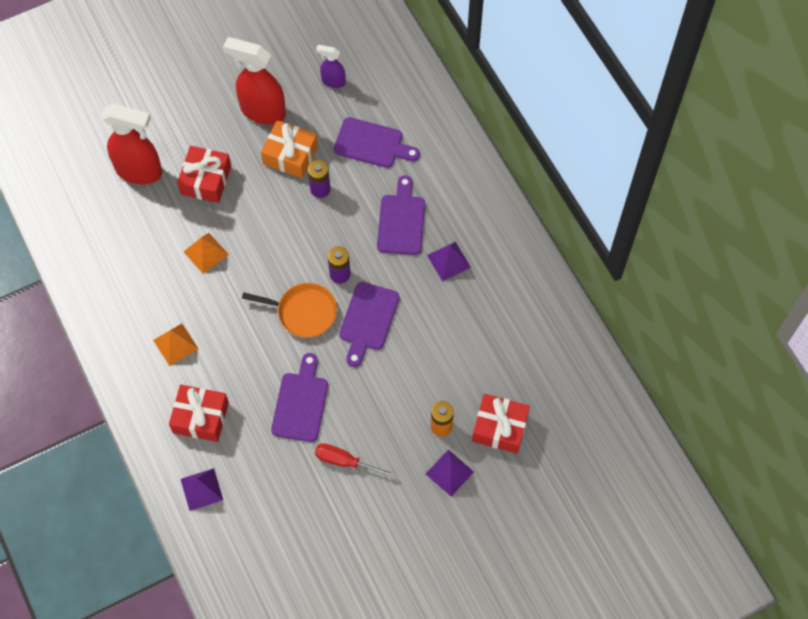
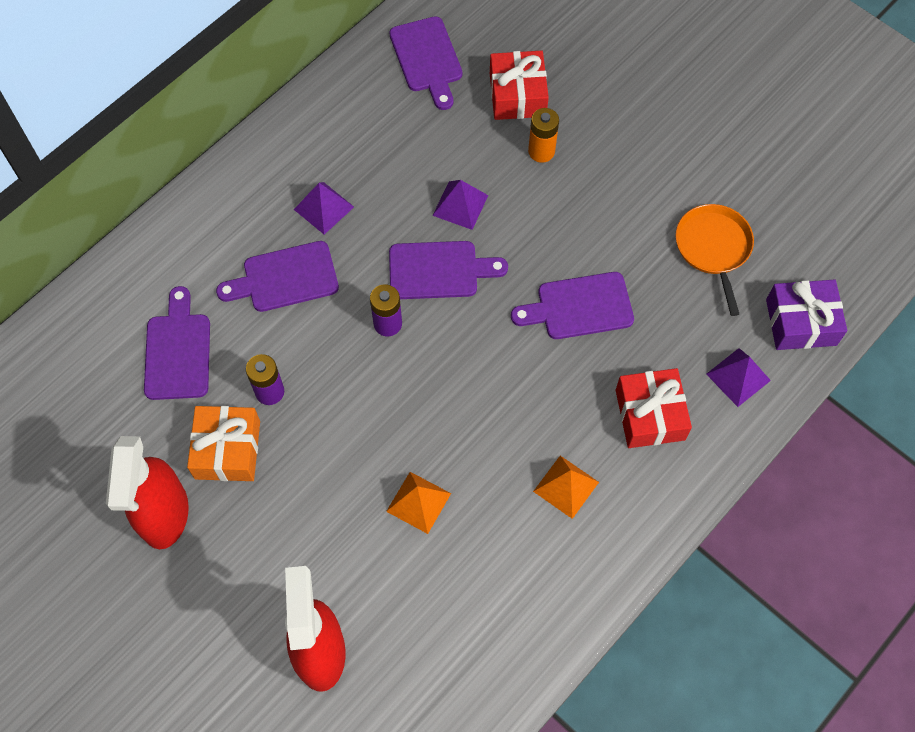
camera: 110 degrees left, 0 degrees up
(206, 180) = (304, 549): red gift -> none
(223, 554) = (801, 322): none -> purple gift
(303, 312) = (457, 347): orange pan -> orange pan (713, 248)
(333, 81) = (87, 437): purple spray bottle -> none
(345, 461) = (629, 234): red screwdriver -> none
(449, 473) = (592, 127): purple pyramid -> purple pyramid (460, 205)
(557, 373) = (427, 59): none -> purple cutting board

